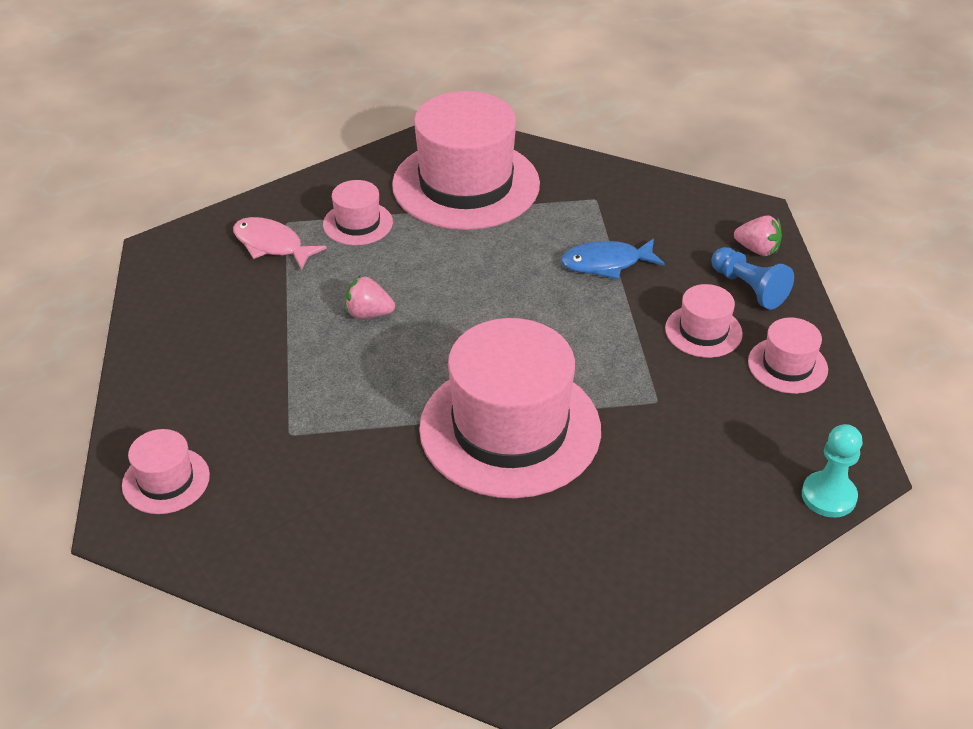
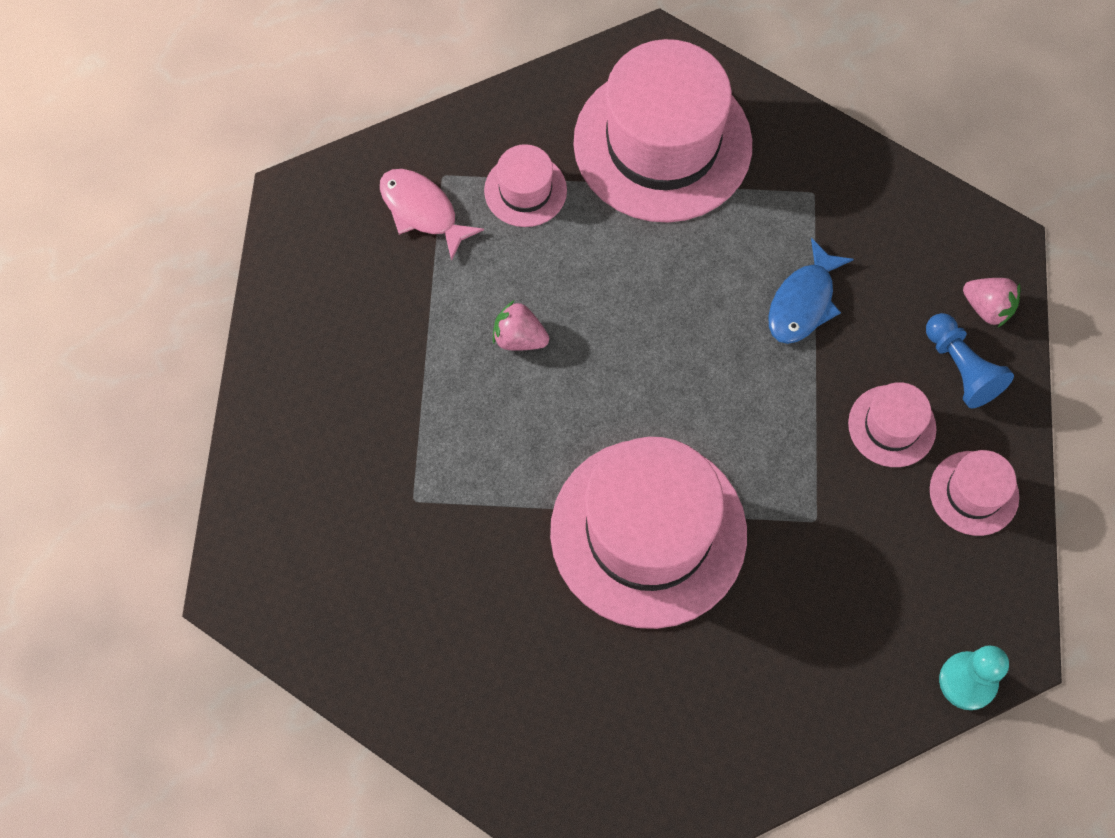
camera: 10 degrees right, 25 degrees up
(166, 480) = (281, 542): pink hat -> none
(606, 264) = (803, 302): blue fish -> blue fish turned 60 degrees counterclockwise

